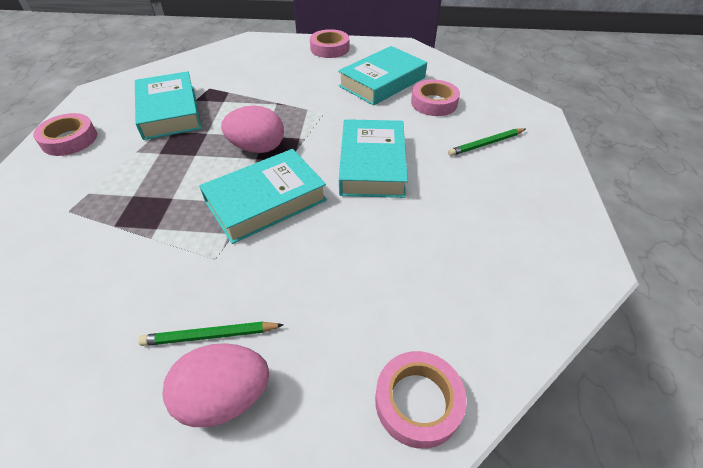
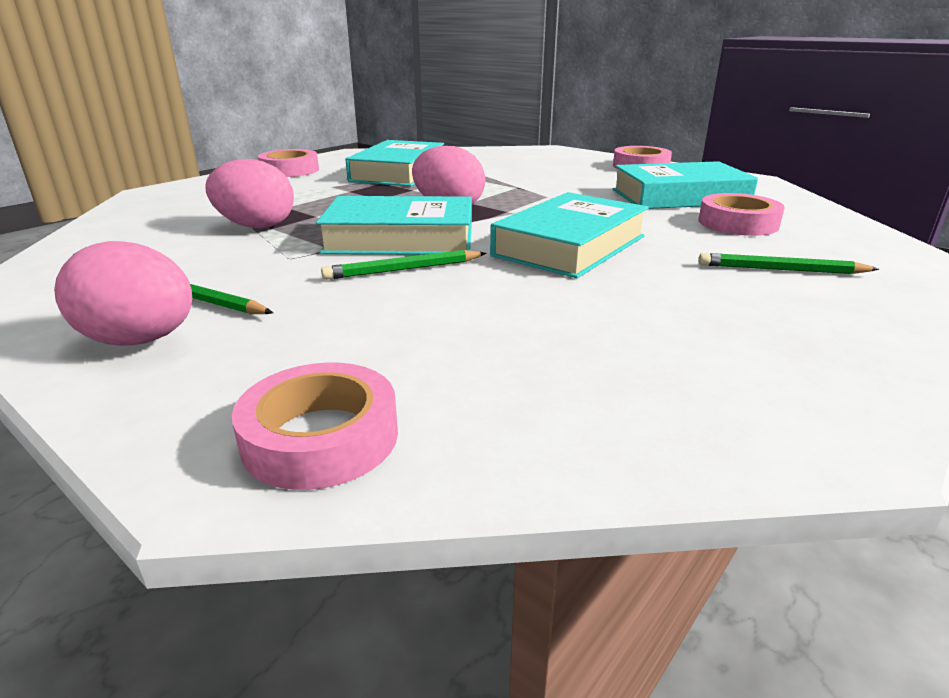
camera: 35 degrees right, 20 degrees down
(141, 232) = (256, 226): none -> pink egg
(304, 235) = (403, 269): none -> green pencil

